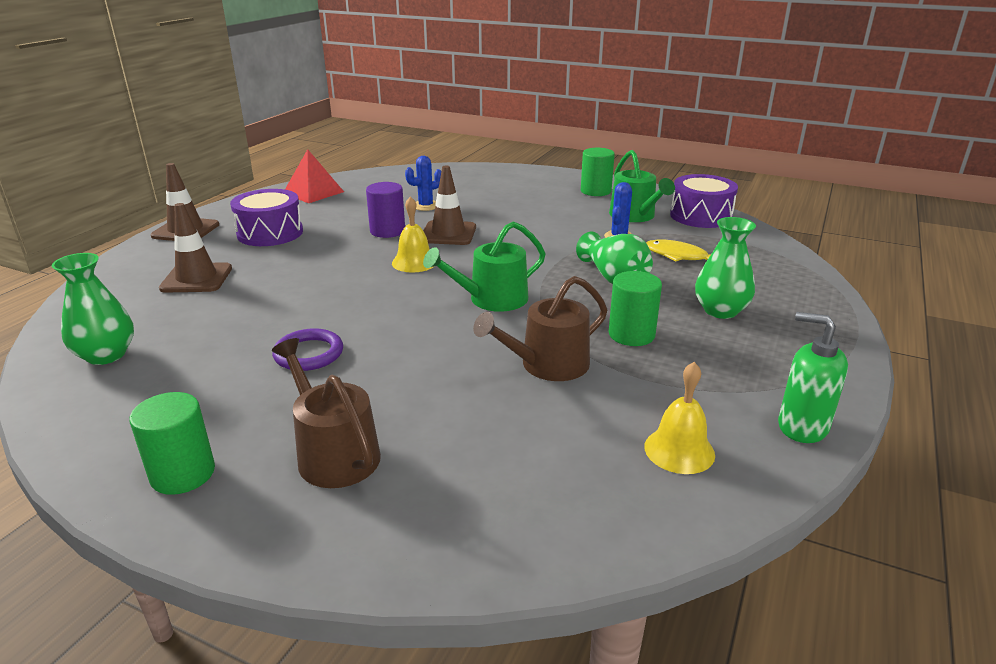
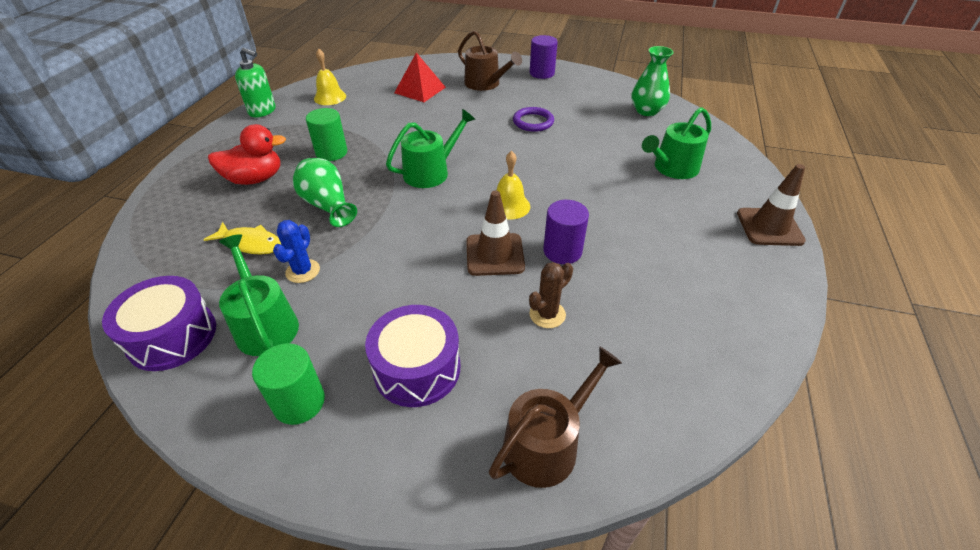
camera: 170 degrees right, 15 degrees up
(183, 474) = (542, 73): green cylinder -> purple cylinder
(196, 278) = (672, 168): brown traffic cone -> green watering can
(270, 233) = (681, 233): purple drum -> purple drum (417, 368)
(313, 192) = (725, 334): red pyramid -> red pyramid (420, 90)
(425, 206) = (547, 314): blue cactus -> brown cactus
(547, 365) = (389, 128): brown watering can -> brown watering can (547, 443)
(720, 311) = (255, 179): green vase -> red duck

